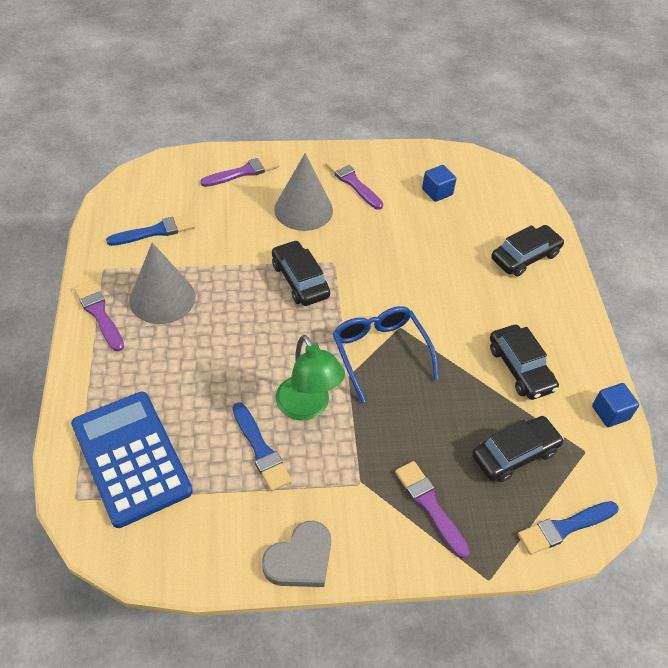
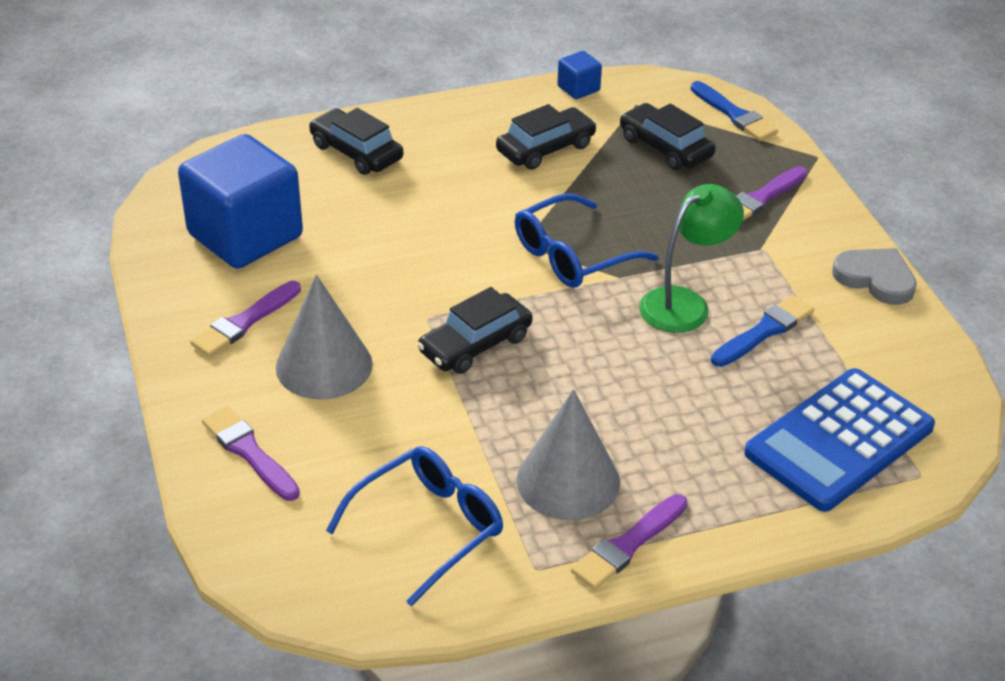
camera: 100 degrees left, 10 degrees down
(155, 231) = (429, 527): blue brush -> blue glasses
(437, 192) = (245, 235): blue cube -> blue cube, size x2.37

